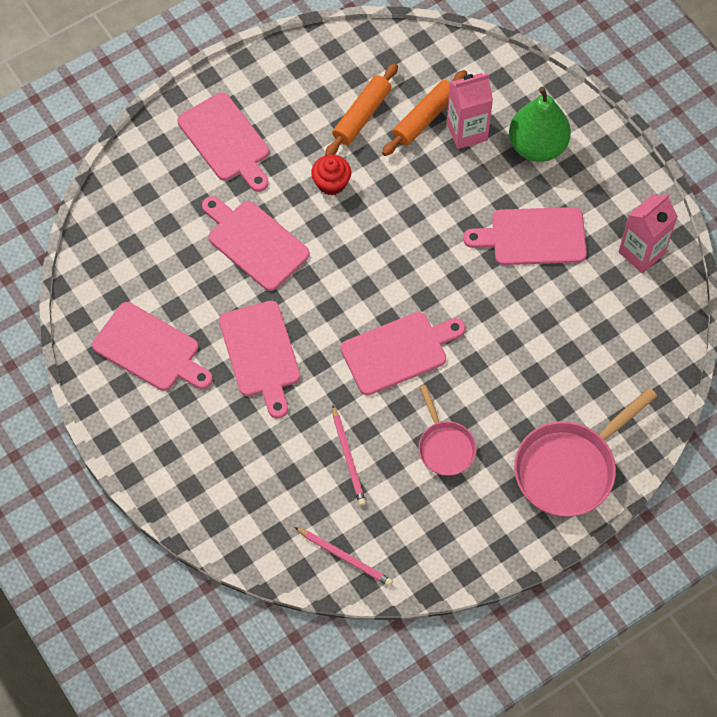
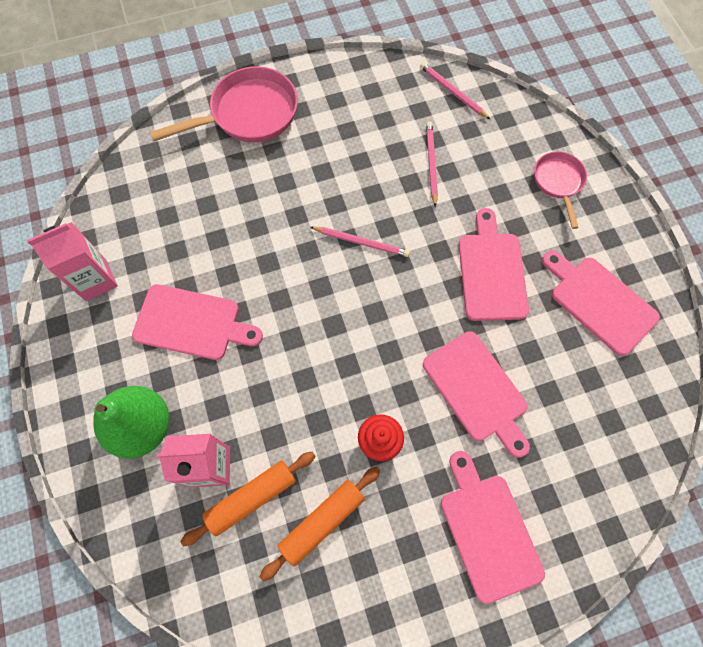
camera: 165 degrees left, 5 degrees up
(398, 352) = (361, 242): pink cutting board -> pink pencil
(445, 447) = (346, 153): pink pan -> pink pan (558, 182)

